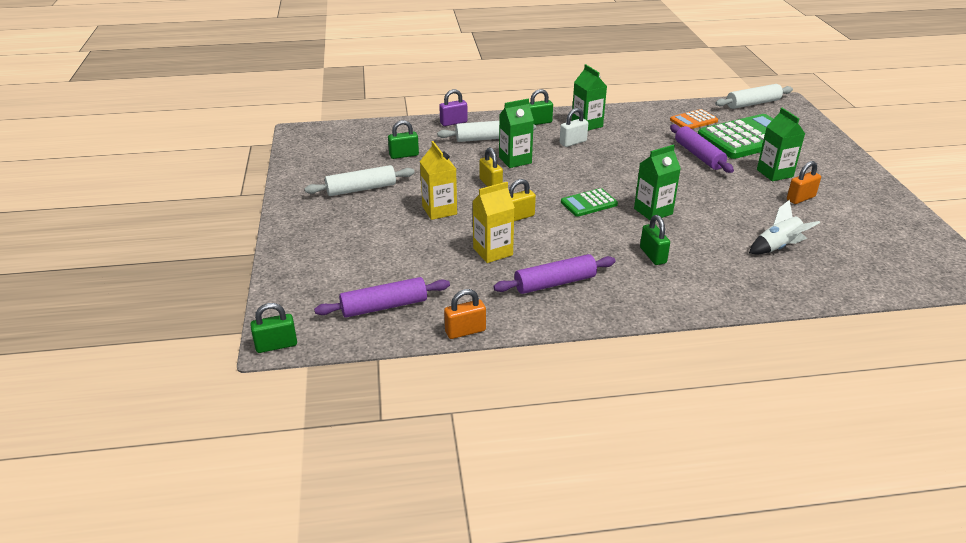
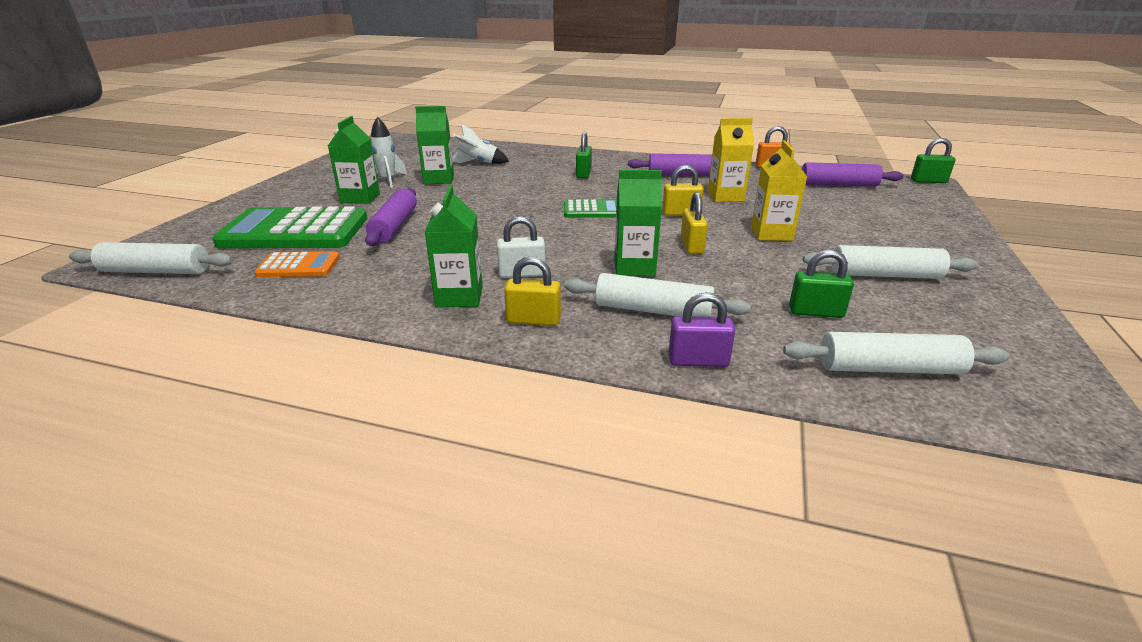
camera: 155 degrees left, 5 degrees down
(371, 136) = (889, 368): none -> white rolling pin
(538, 122) = (533, 320): green padlock -> yellow padlock
(653, 211) = (537, 195): green carton -> green carton (439, 179)
(800, 198) = (388, 180): orange padlock -> white rocket

